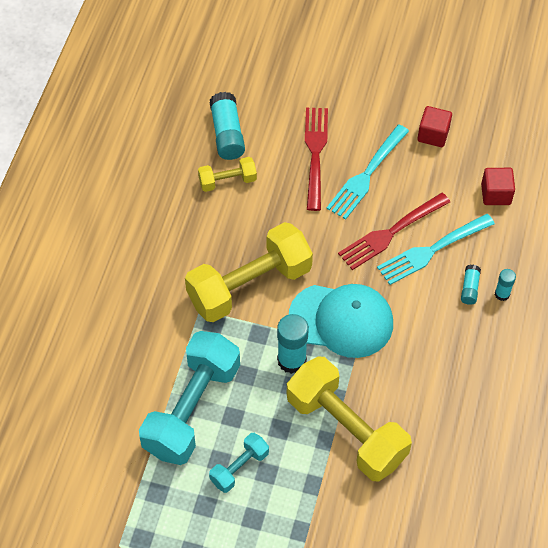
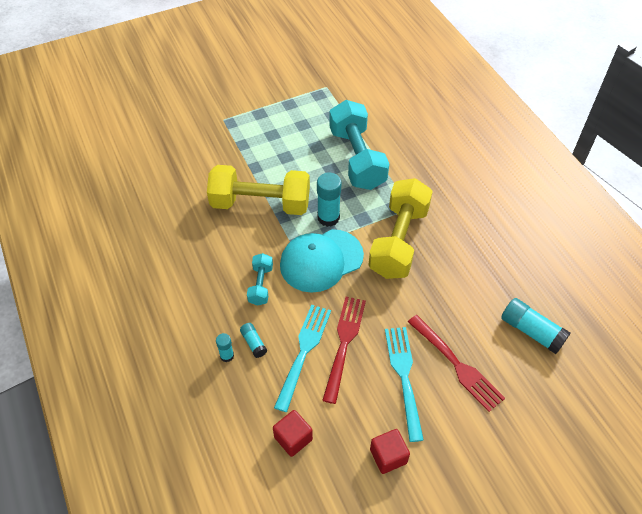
camera: 140 degrees right, 5 degrees down
(227, 181) = (489, 297): yellow dumbbell -> none
(239, 467) = (302, 150): turquoise dumbbell -> turquoise dumbbell (260, 285)

